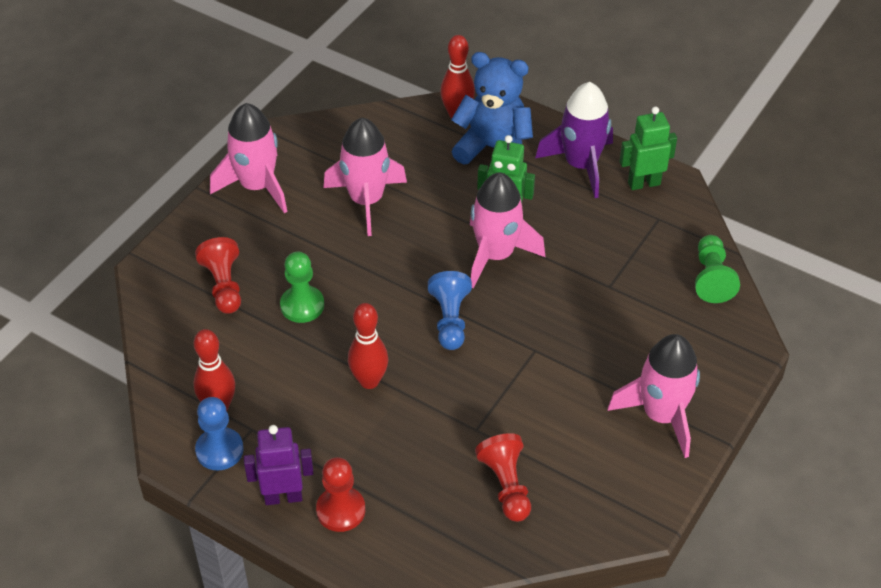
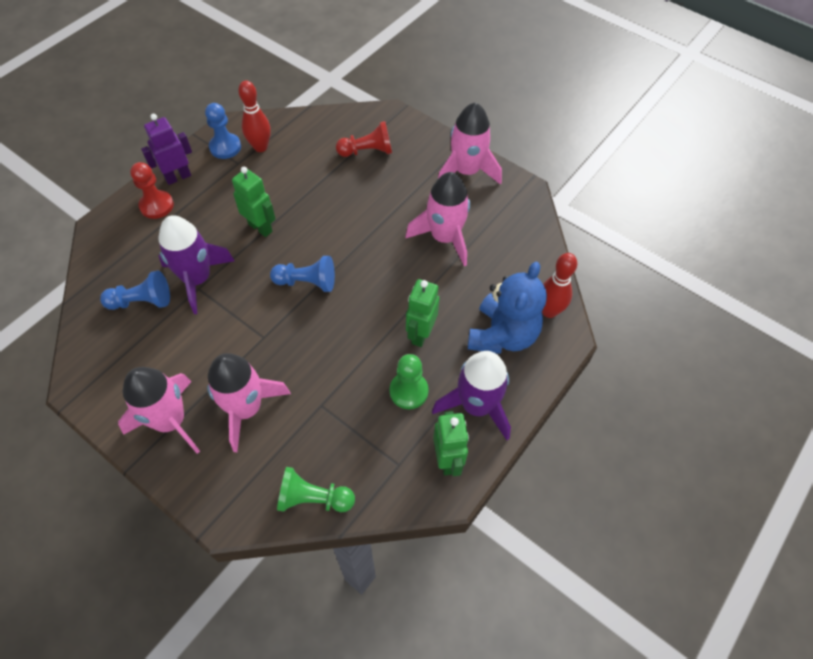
camera: 95 degrees right, 10 degrees up
(283, 497) = (178, 177): purple robot -> purple robot turned 120 degrees counterclockwise
(302, 305) = (340, 193): green pawn -> green pawn (409, 391)
(369, 381) = (260, 227): red bowling pin -> green robot
(462, 432) = (197, 279): none -> purple rocket
(495, 255) = (371, 321): pink rocket -> pink rocket (246, 408)
(506, 486) = (142, 301): red pawn -> blue pawn

